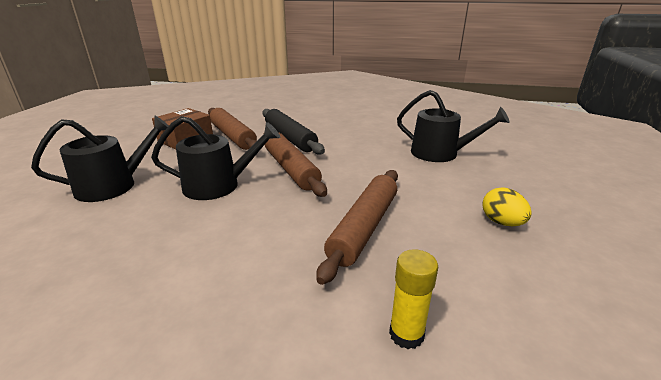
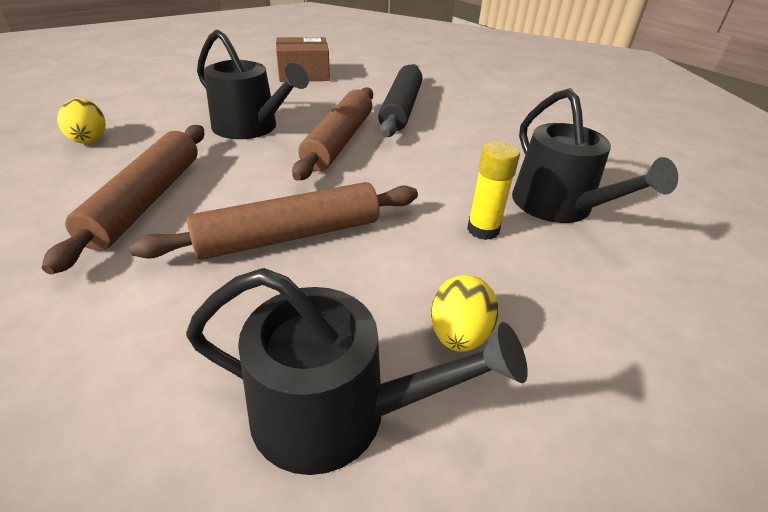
camera: 40 degrees right, 10 degrees up
(95, 252) = (89, 139): none -> yellow egg
(114, 185) = (185, 93): black watering can -> black watering can (336, 412)
(232, 136) = (348, 85): brown rolling pin -> brown rolling pin (146, 200)
(406, 334) = (125, 354): yellow glue stick -> yellow glue stick (483, 230)

